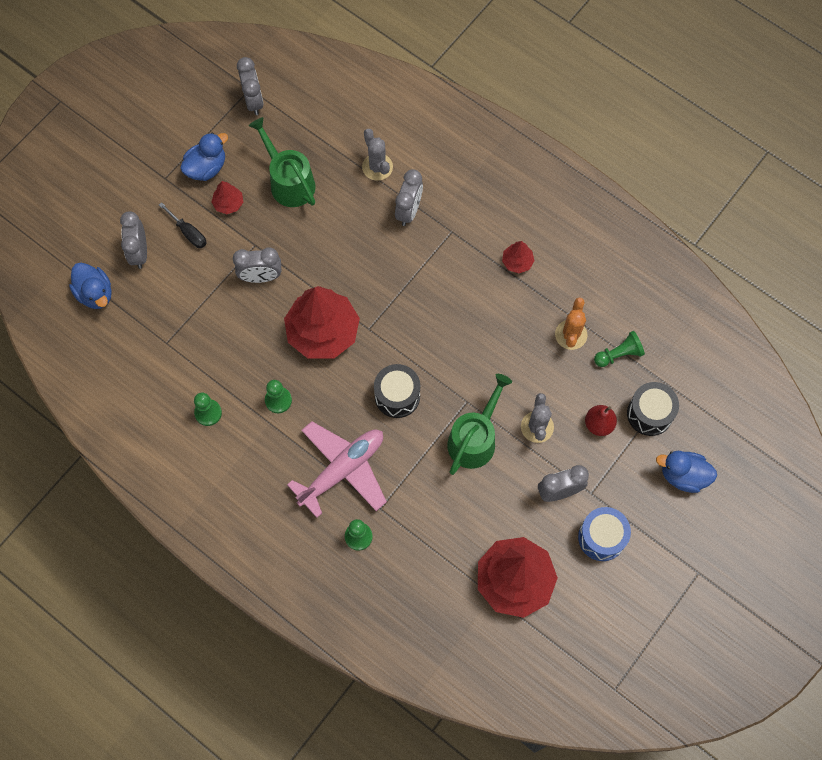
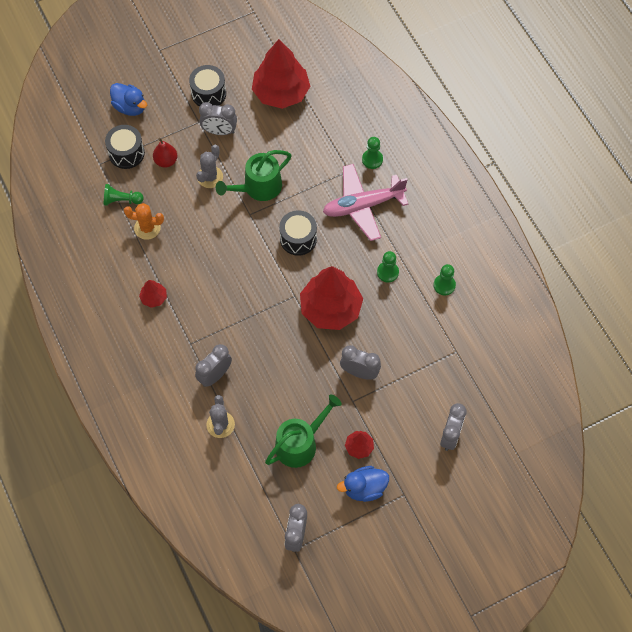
camera: 155 degrees left, 5 degrees down
(95, 293) = (499, 416): blue duck -> none
(188, 232) = (403, 435): black screwdriver -> none
(289, 182) = (300, 444): green watering can -> green watering can turned 120 degrees counterclockwise
(571, 335) = (147, 228): orange cactus -> orange cactus turned 60 degrees clockwise
(601, 537) = (208, 93): blue drum -> black drum

